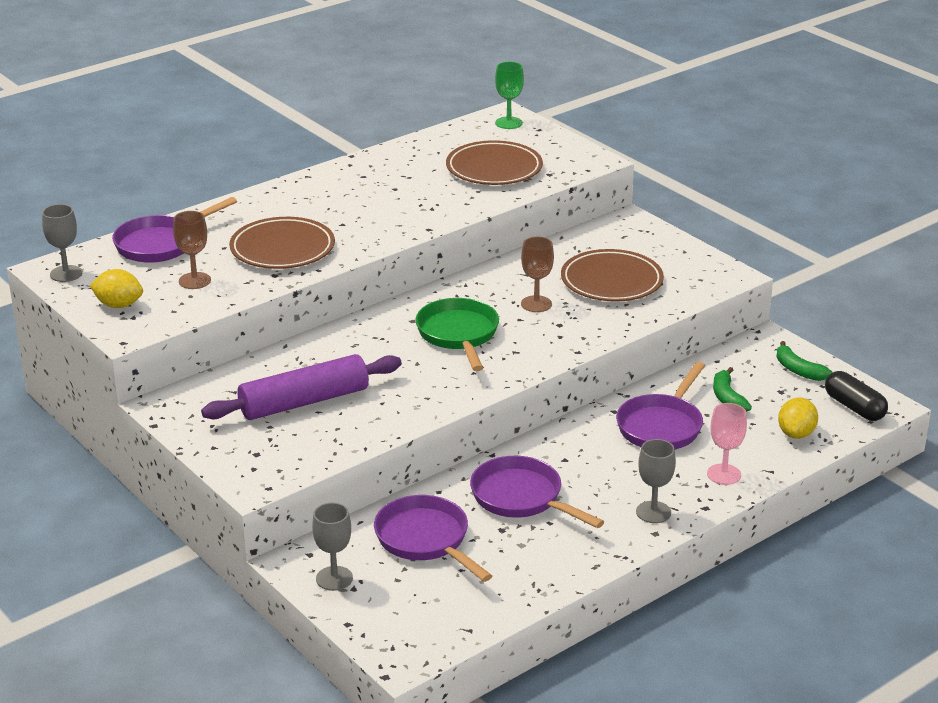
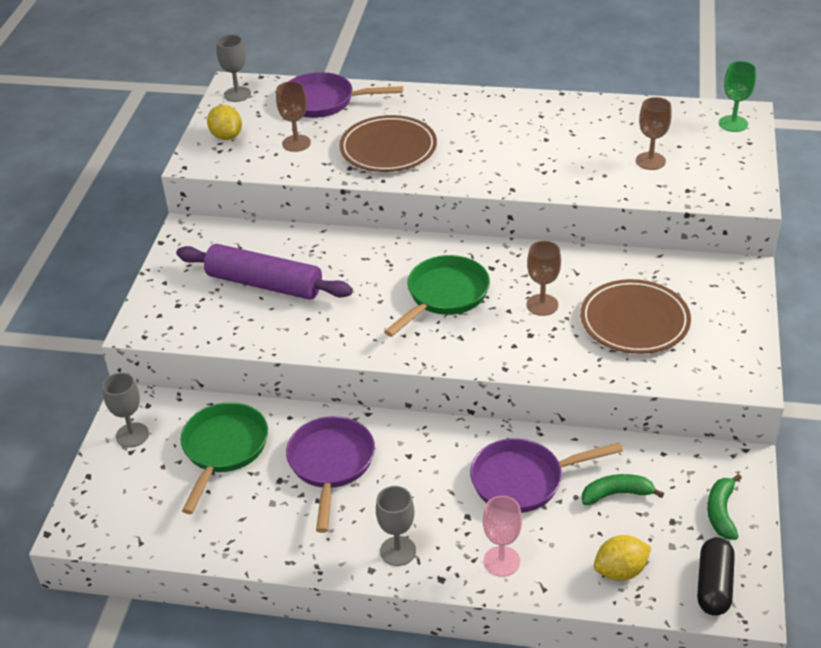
camera: 50 degrees right, 10 degrees up
(425, 540) = (223, 449): purple pan -> green pan
(494, 168) = (650, 161): brown plate -> brown goblet
(727, 398) = (616, 494): green banana -> green banana turned 45 degrees clockwise

